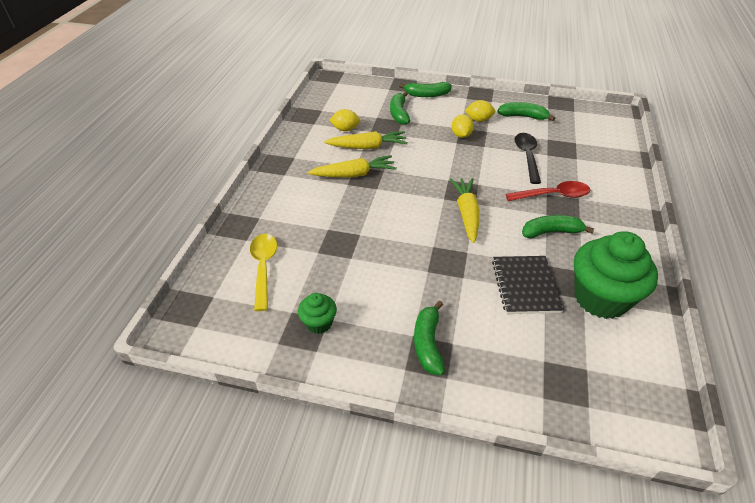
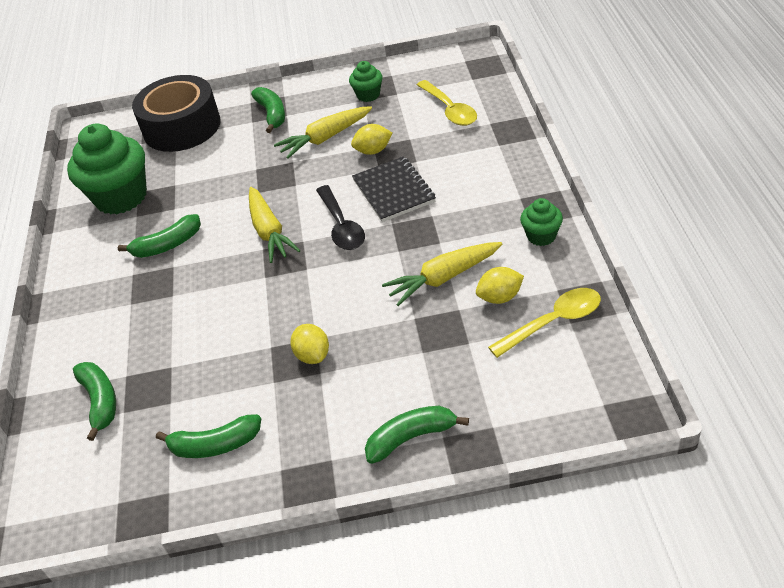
camera: 165 degrees right, 0 degrees up
(295, 149) = (541, 236): none -> green cupcake
(329, 112) = (553, 322): none -> yellow spoon
(354, 174) = (432, 230): yellow carrot -> yellow carrot (325, 138)
(399, 113) = (436, 365): green banana -> green banana (100, 401)
(479, 120) = (293, 404): yellow lemon -> yellow lemon (373, 151)
(525, 286) = (194, 182): black notebook -> black notebook (393, 191)
(527, 157) = (202, 350): black spoon -> black spoon (341, 226)
(536, 373) = (182, 127): none -> black tape
(553, 195) = (164, 295): red spoon -> none

